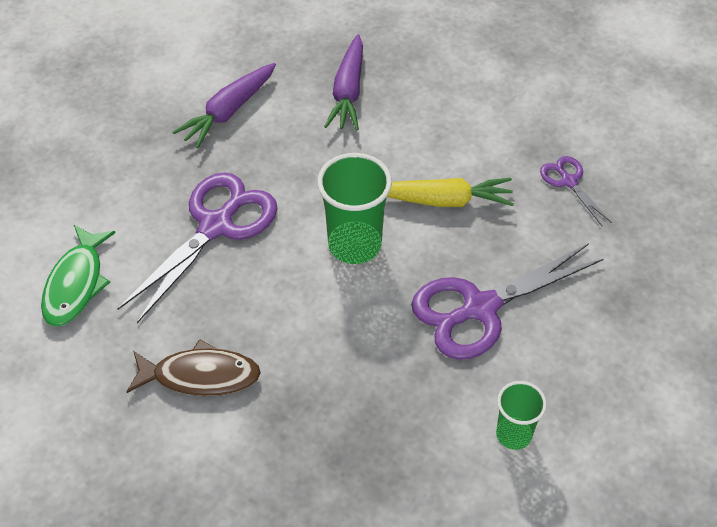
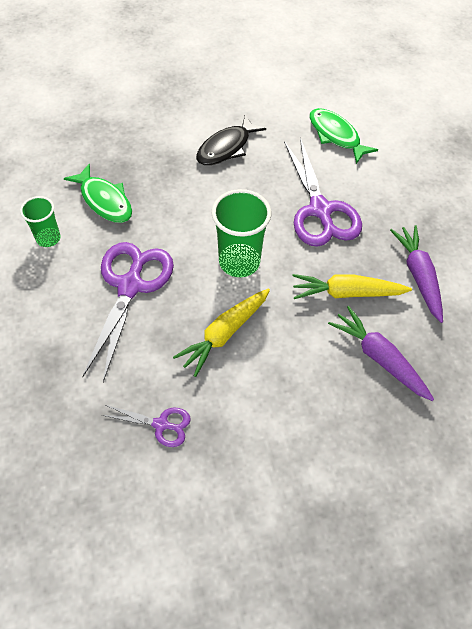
camera: 130 degrees right, 5 degrees up
(200, 376) = (226, 147): brown fish -> black fish
(303, 147) = (347, 293): none -> yellow carrot
(407, 429) = (104, 200): none -> green fish

